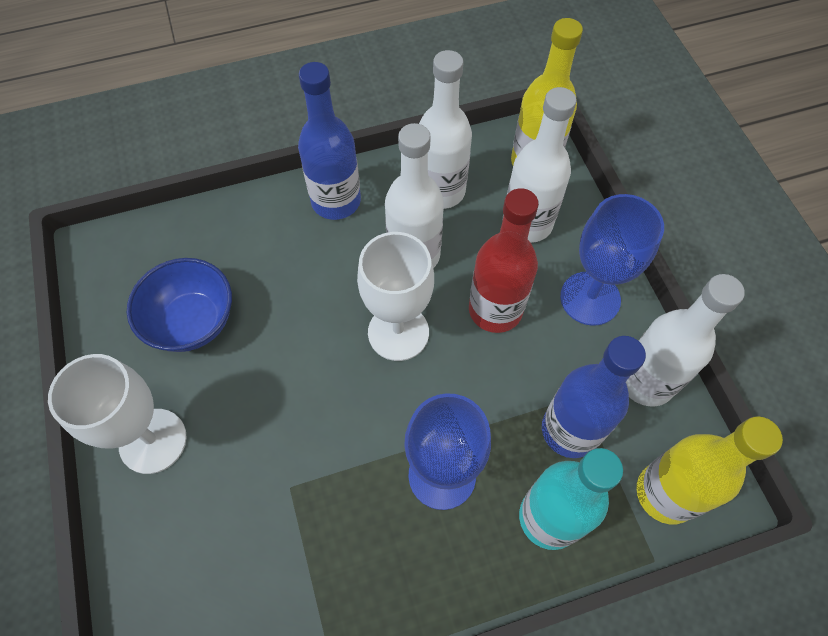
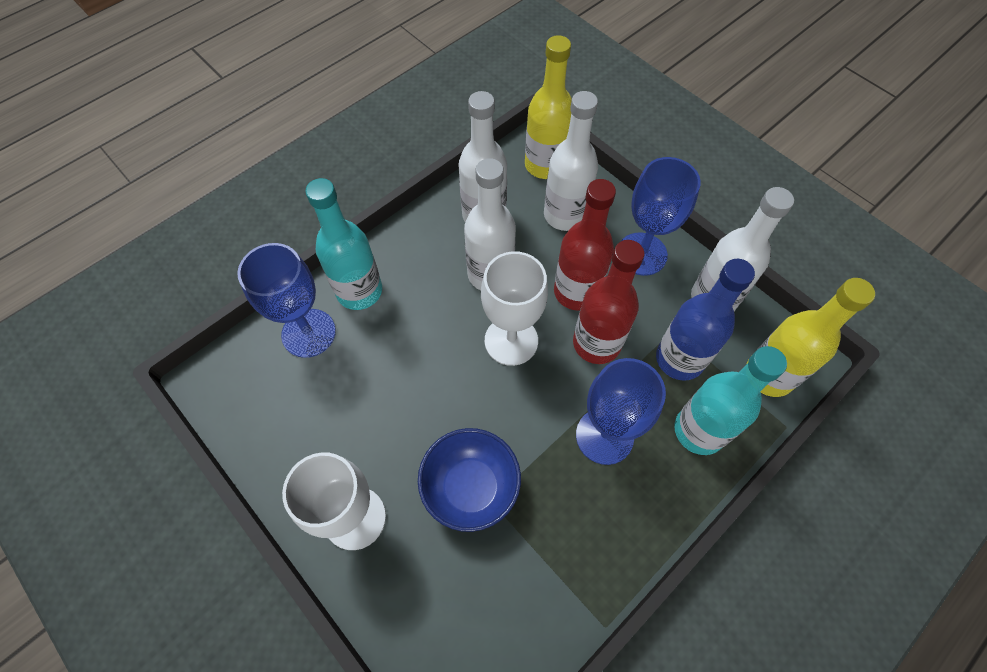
camera: 25 degrees left, 0 degrees up
(192, 322) = (334, 404): blue bowl -> blue bowl (470, 487)
(206, 242) = (308, 333): none -> blue goblet
(275, 220) = (359, 291): none -> turquoise bottle
(336, 201) = (402, 256): blue bottle -> none
(487, 373) = (596, 343): none -> red bottle

